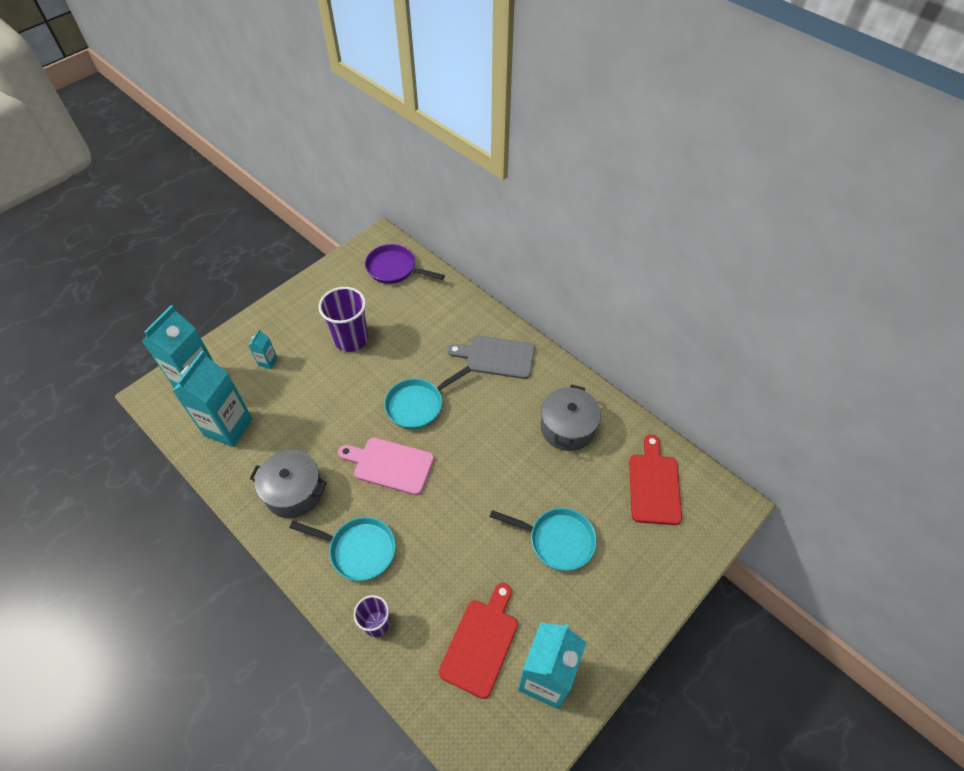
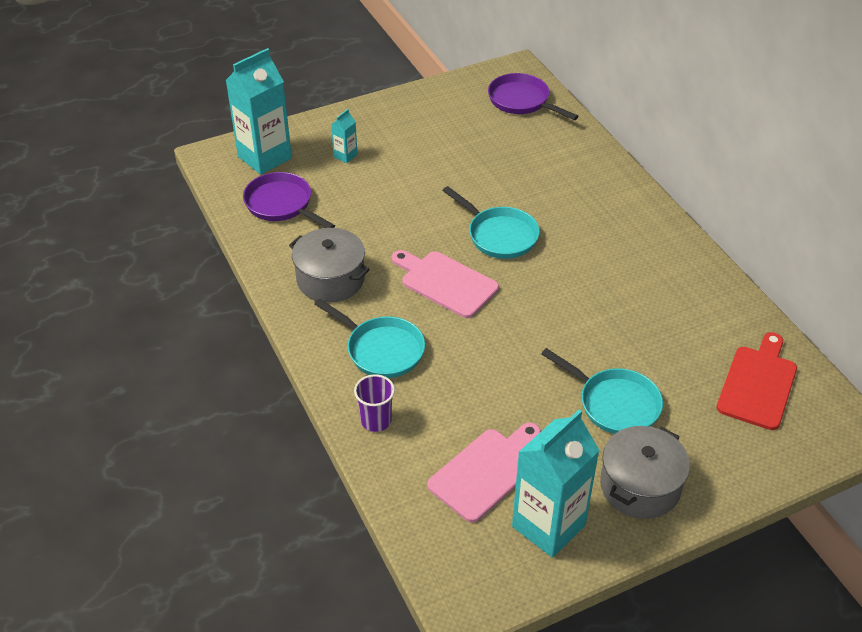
camera: 20 degrees right, 10 degrees down
(228, 427) = (281, 204): turquoise carton -> purple pan
(351, 339) = (446, 156): purple cup -> none
(418, 405) = (499, 235): turquoise pan -> turquoise pan turned 120 degrees counterclockwise
(481, 643) = (486, 471): red cutting board -> pink cutting board
(496, 357) = (611, 212): grey cutting board -> none
(567, 427) = (671, 301): grey pot -> grey pot (640, 486)

